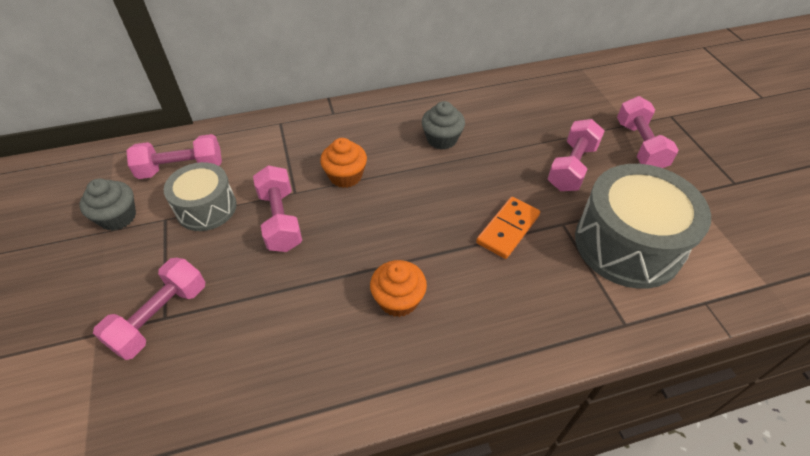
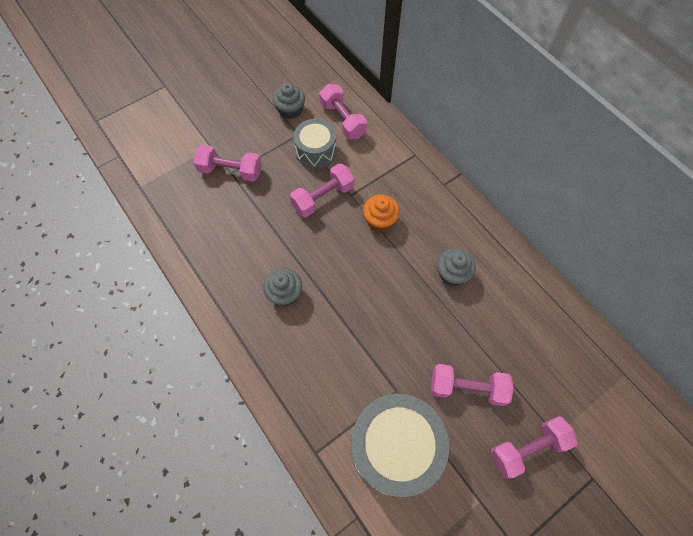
camera: 70 degrees right, 15 degrees up
(398, 300) = (285, 293): orange cupcake -> grey cupcake
(507, 229) = (374, 349): orange domino -> none

